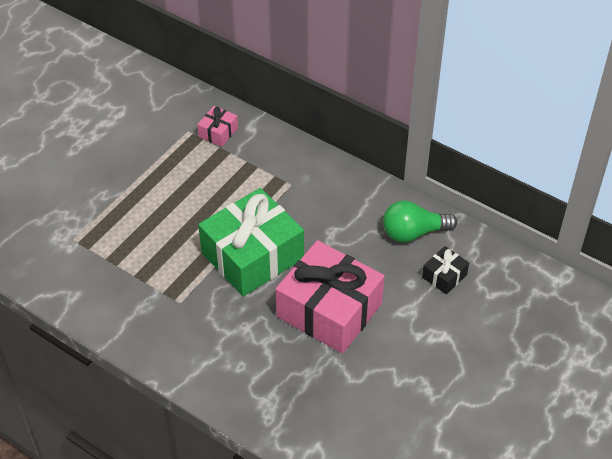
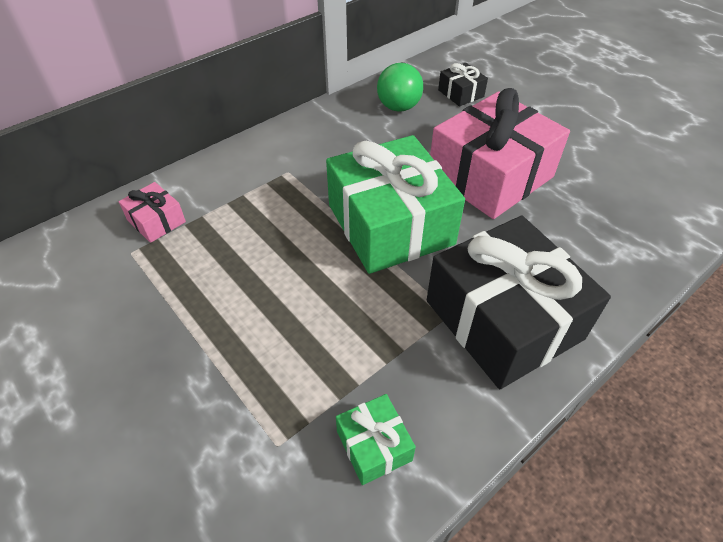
camera: 75 degrees left, 0 degrees up
(80, 280) = (374, 445): none -> green gift
(181, 331) = (503, 319): none -> black gift

